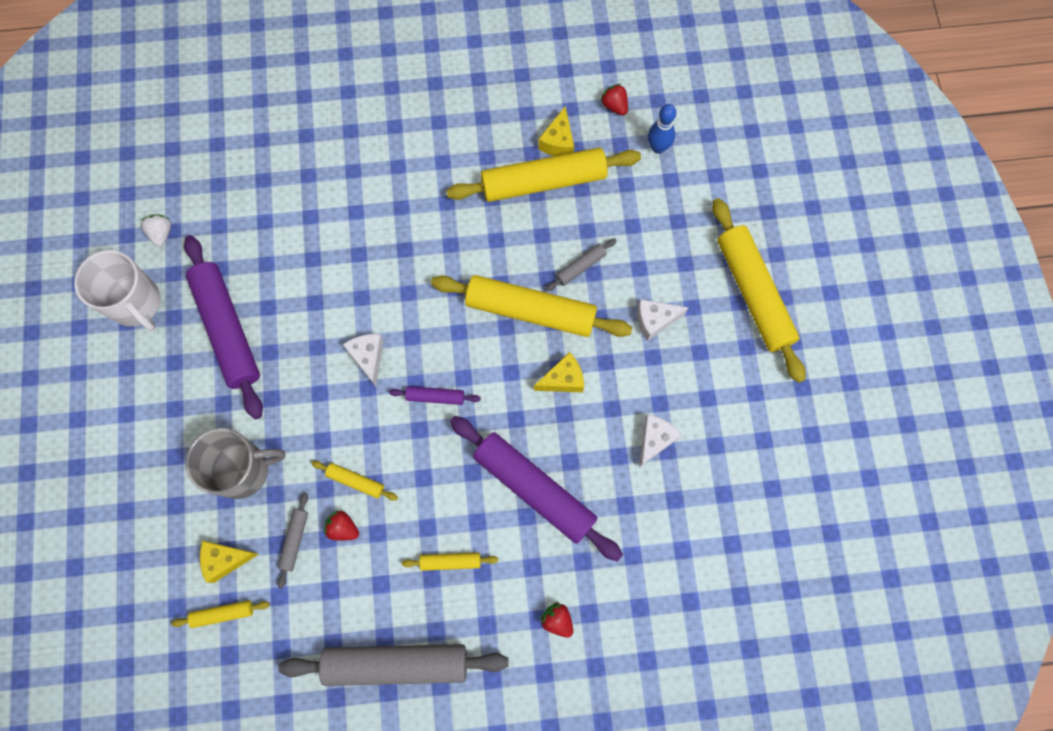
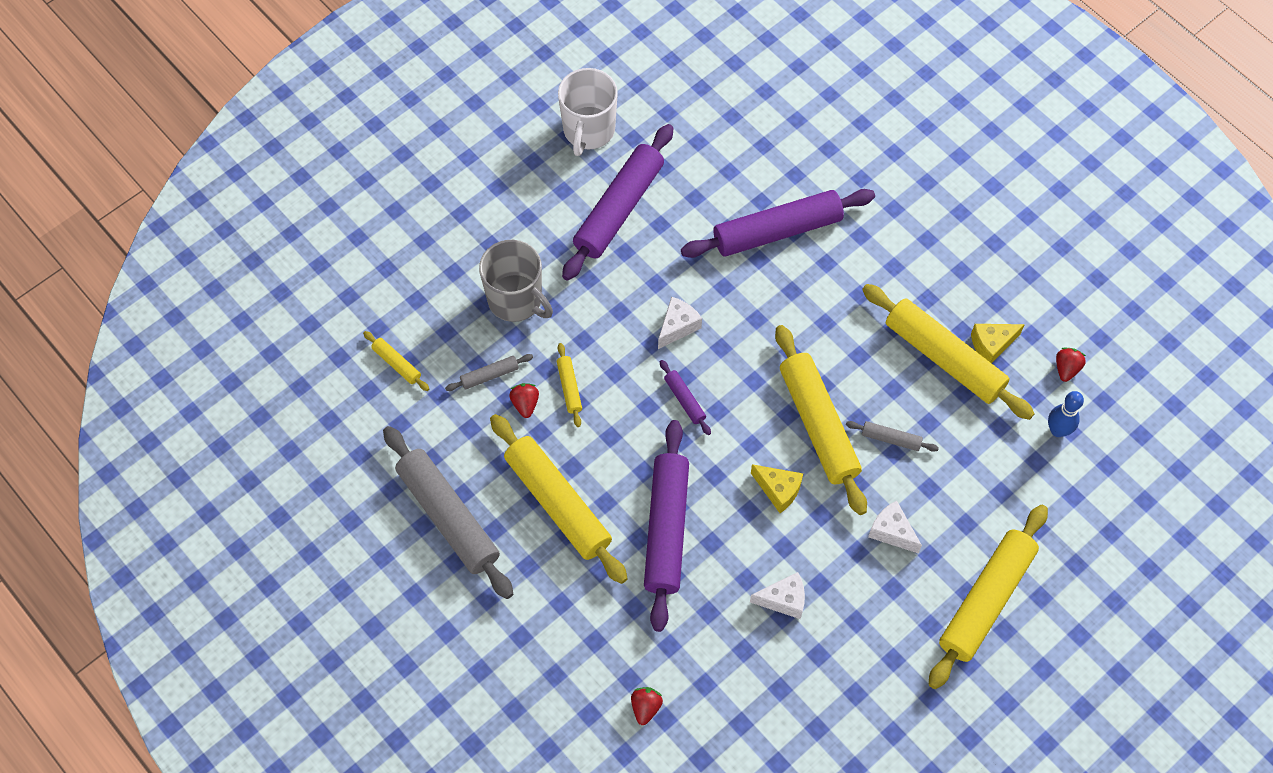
camera: 55 degrees right, 10 degrees down
(161, 233) = (658, 107): white strawberry -> none
(226, 560) = (439, 337): yellow cheese -> none
(345, 223) = (777, 231): none -> purple rolling pin
(450, 561) = (558, 503): yellow rolling pin -> yellow rolling pin, size x2.29
(557, 620) = (571, 618): red strawberry -> red strawberry (645, 707)

